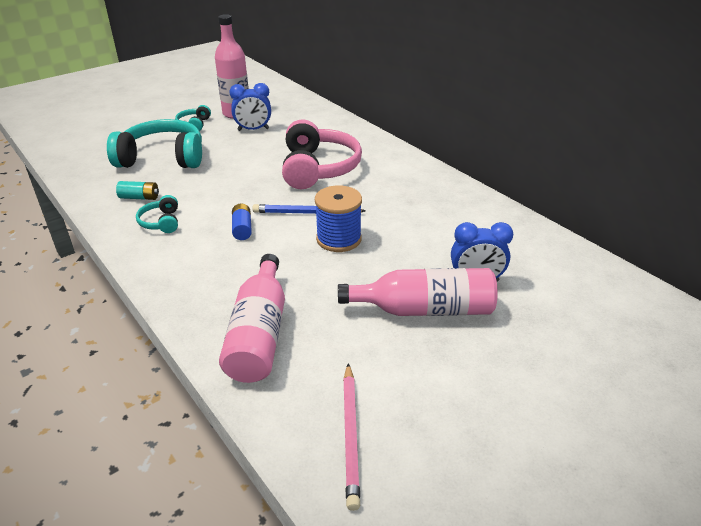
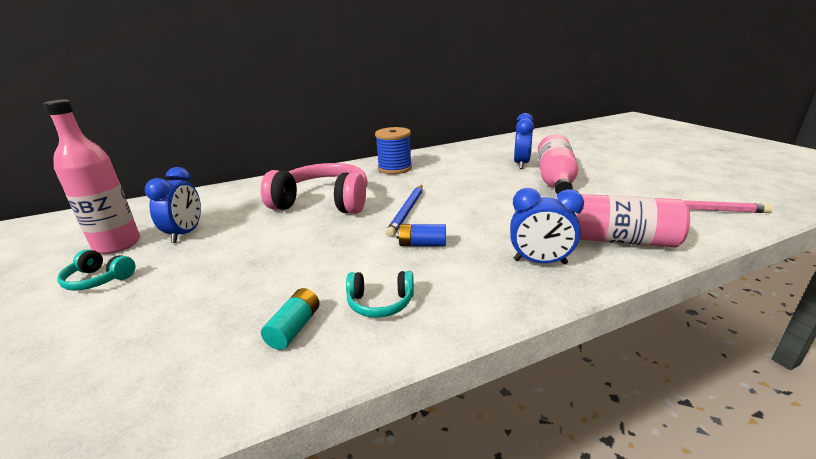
camera: 75 degrees left, 10 degrees down
(163, 158) = (180, 308): turquoise headphones -> none
(213, 291) = (540, 262): none -> blue clock
(339, 239) = (457, 200): blue spool -> blue spool (395, 168)

